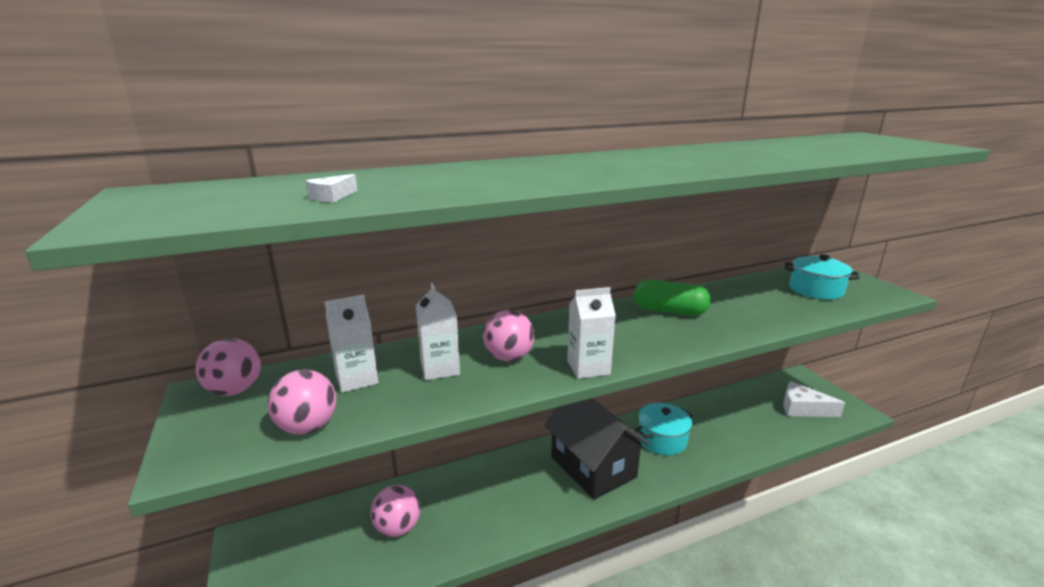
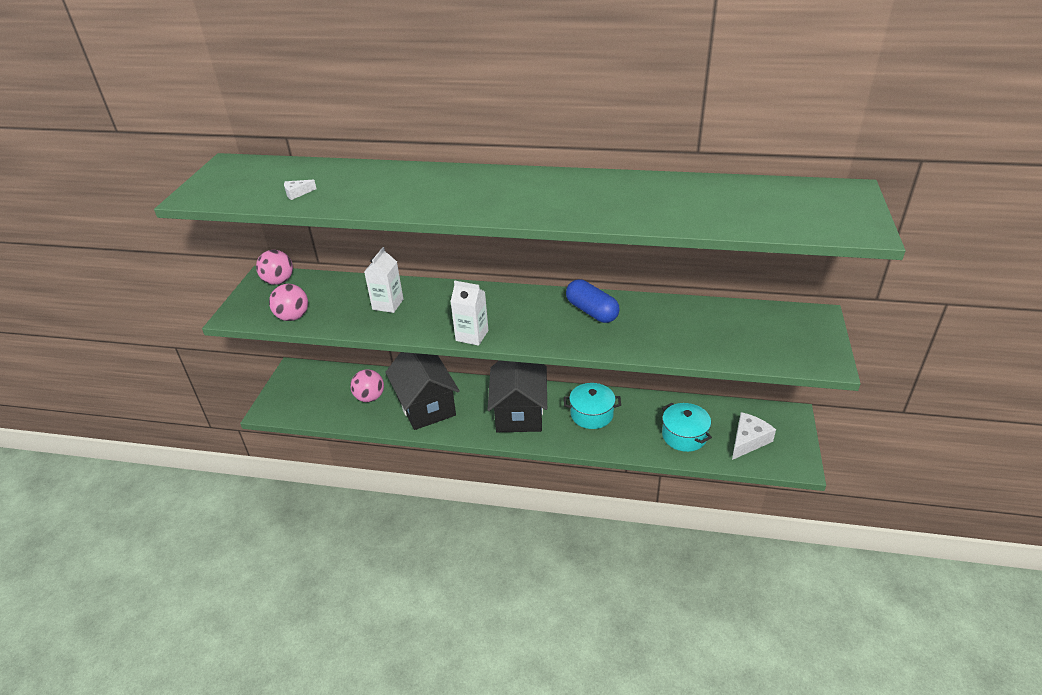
camera: 35 degrees right, 15 degrees up
(356, 379) = (339, 295): white carton -> none
(482, 506) = (426, 405): none -> black house
(509, 357) = (434, 310): pink ball -> none
(669, 311) = (592, 311): green capsule -> blue capsule
(803, 408) = (748, 440): white cheese -> white cheese turned 75 degrees clockwise
(816, 290) = (755, 333): turquoise pot -> turquoise pot (684, 436)

